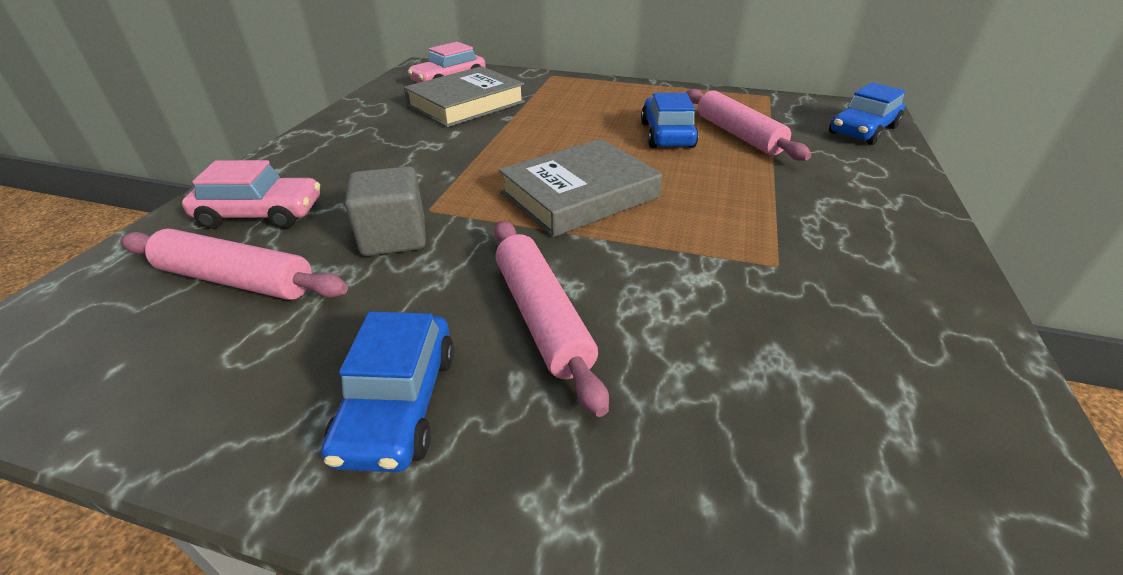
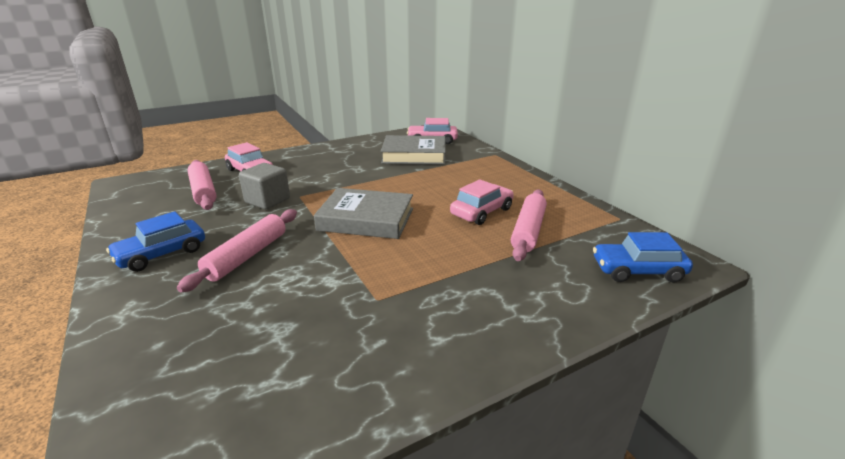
camera: 45 degrees right, 10 degrees down
(666, 135) = (481, 212): blue car -> pink car

